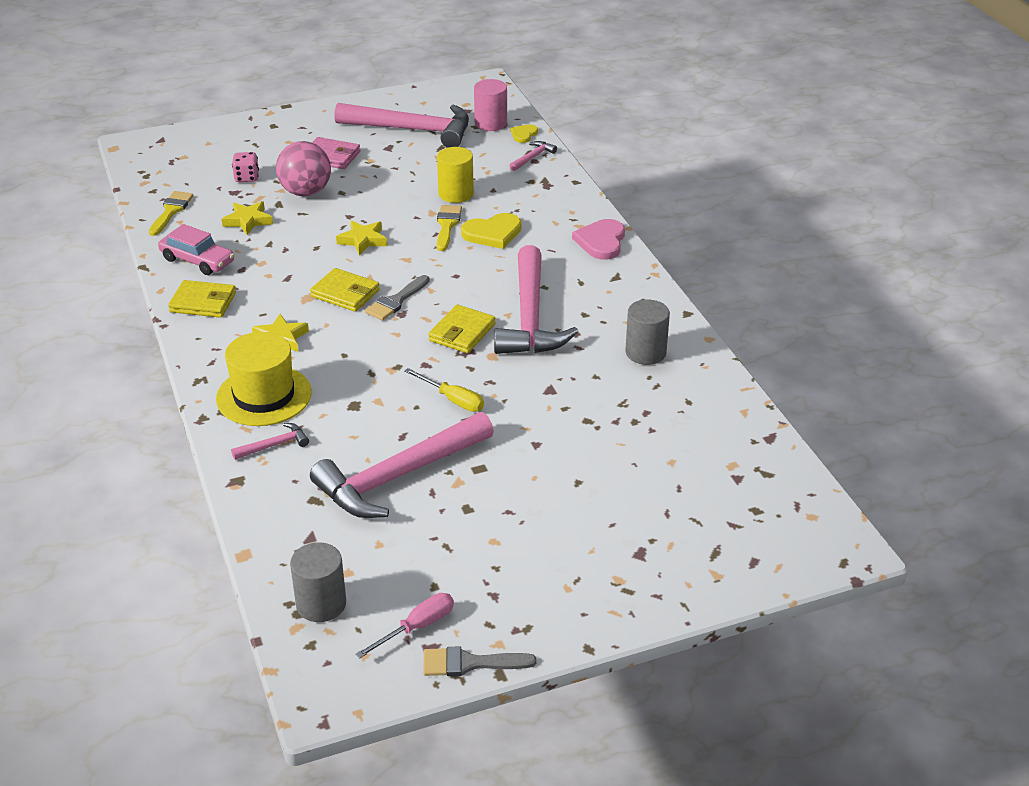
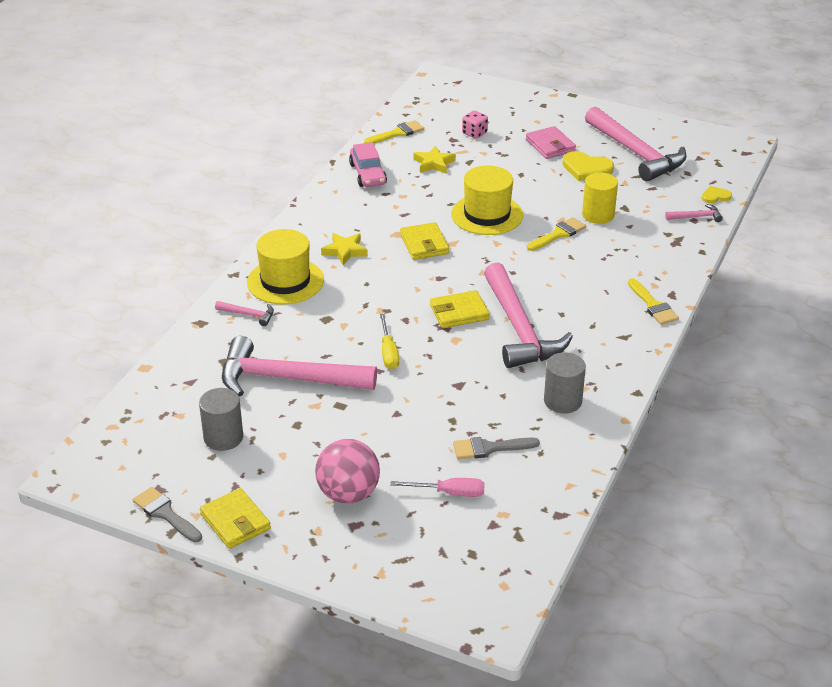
camera: 45 degrees right, 0 degrees up
(203, 302) = (333, 203): yellow wallet -> yellow wallet (235, 521)
(306, 192) = (498, 162): pink ball -> pink ball (348, 494)
(321, 604) = (142, 423): grey cylinder -> grey cylinder (223, 437)
(363, 240) = (487, 215): yellow star -> yellow hat
(396, 301) = (448, 267): grey brush -> grey brush (489, 448)
(417, 627) = (169, 472): pink screwdriver -> pink screwdriver (449, 493)
(490, 123) = (702, 176): pink cylinder -> none
(492, 233) = (582, 257): yellow heart -> yellow heart (586, 168)
(530, 317) = (519, 329): pink hammer -> pink hammer turned 60 degrees counterclockwise
(601, 241) = (653, 305): pink heart -> yellow brush

